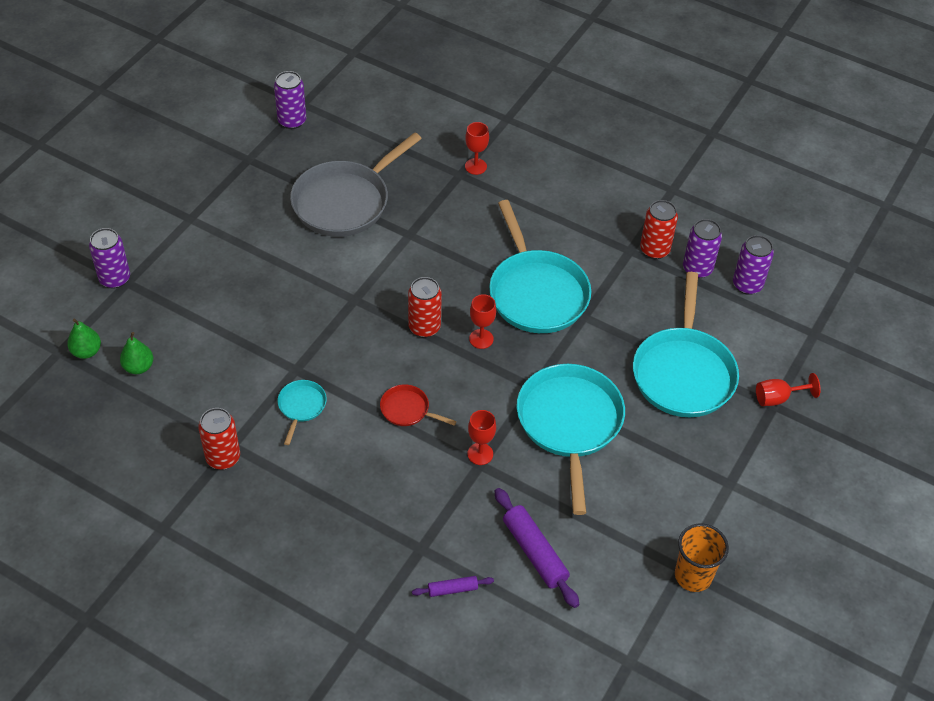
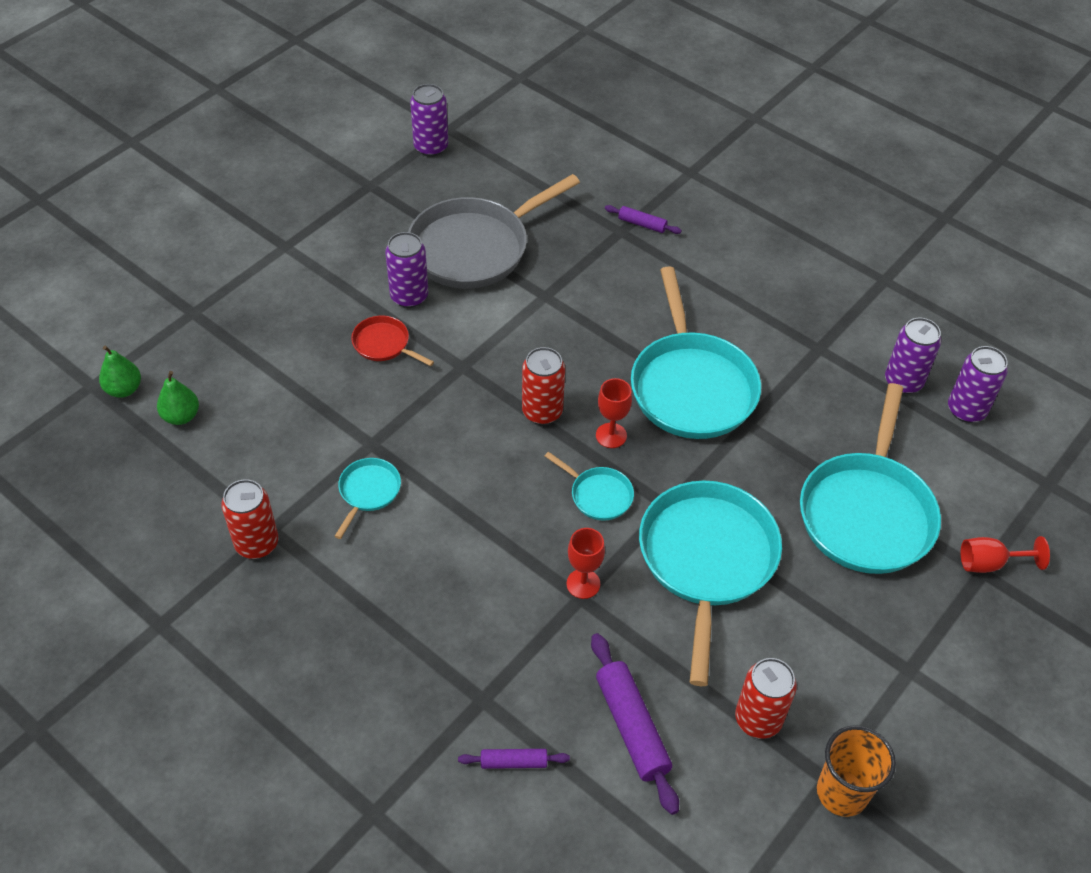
camera: 10 degrees right, 0 degrees up
(115, 278) = (179, 306): purple can -> purple can (409, 296)
(407, 410) = (501, 513): red pan -> red pan (384, 344)
(475, 166) = (642, 224): red goblet -> purple rolling pin
(479, 386) = (598, 495): none -> turquoise pan
(654, 250) = (851, 351): red can -> red can (758, 719)

